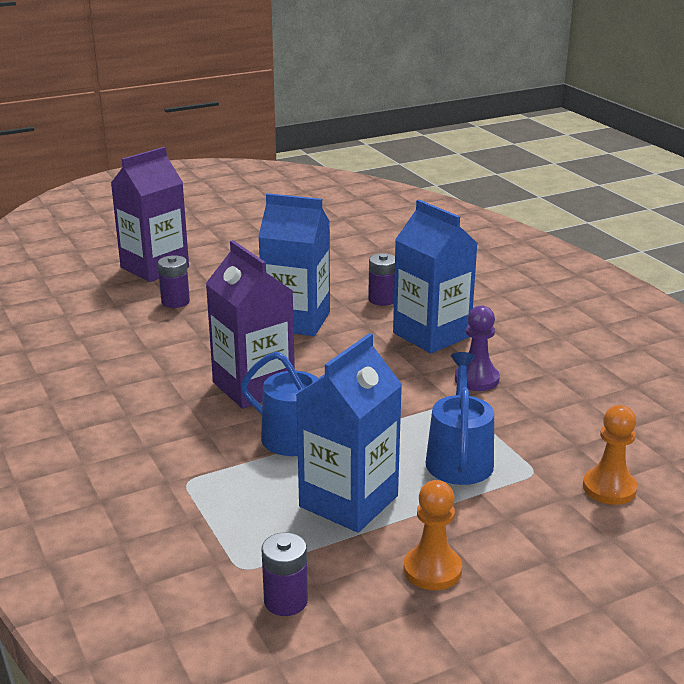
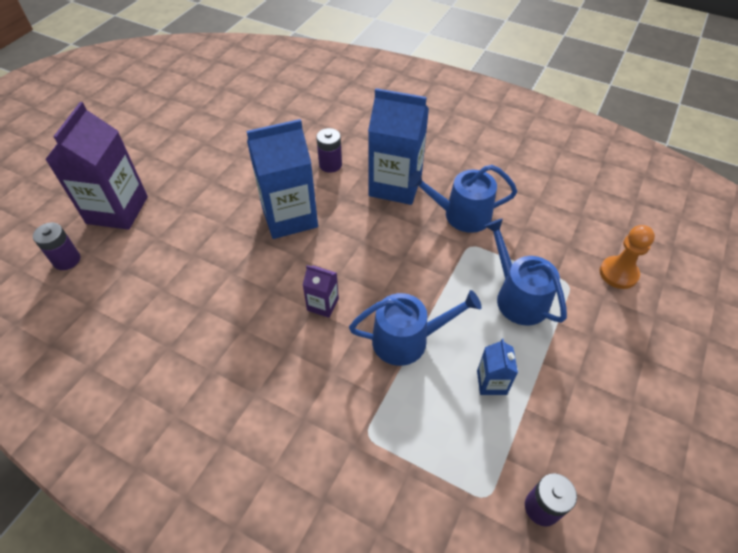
camera: 35 degrees left, 25 degrees up
(175, 302) = (173, 242): purple battery -> purple battery (67, 260)
(253, 386) = (323, 304): purple carton -> purple carton, size x0.47
(348, 501) = (491, 382): blue carton -> blue carton, size x0.47
(432, 570) = (595, 412): orange pawn -> none
(476, 379) = (461, 215): purple pawn -> blue watering can

